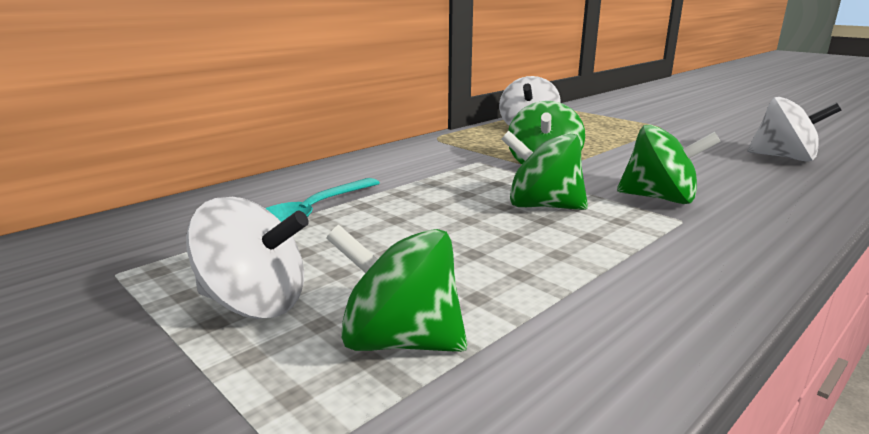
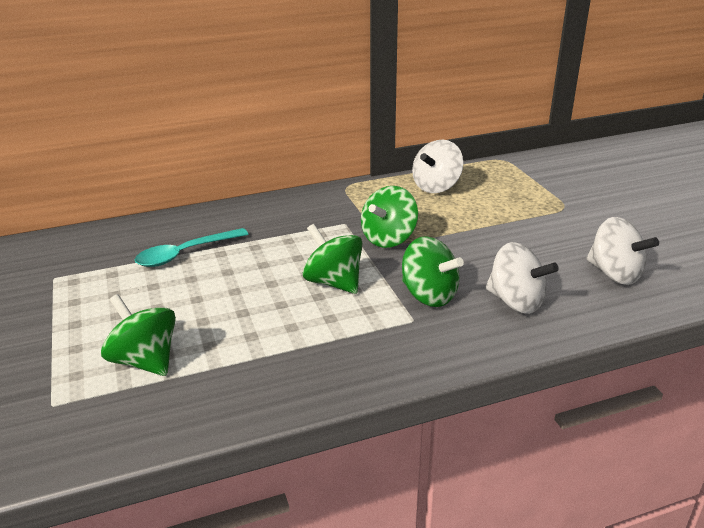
camera: 25 degrees right, 10 degrees up
(254, 303) = (101, 317): white spinning top -> white spinning top (516, 302)

